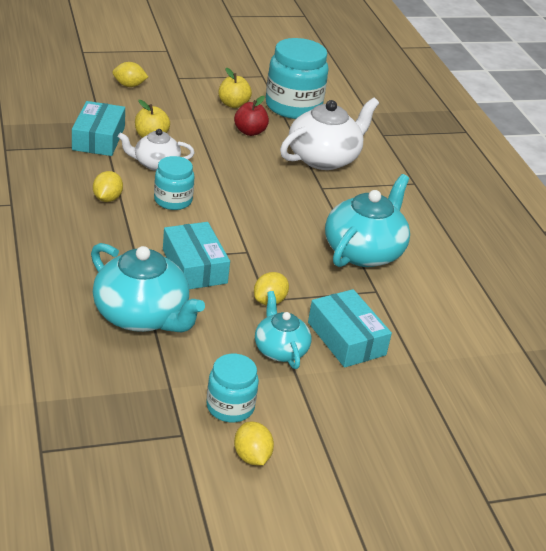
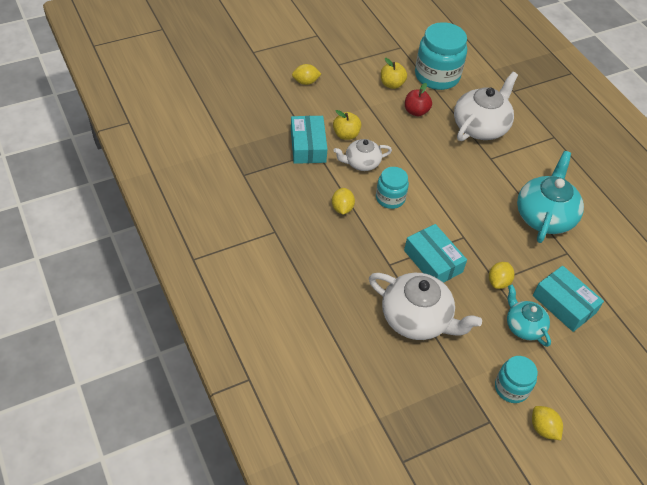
camera: 10 degrees left, 15 degrees up
(142, 316) = (417, 319): turquoise teapot -> white teapot

